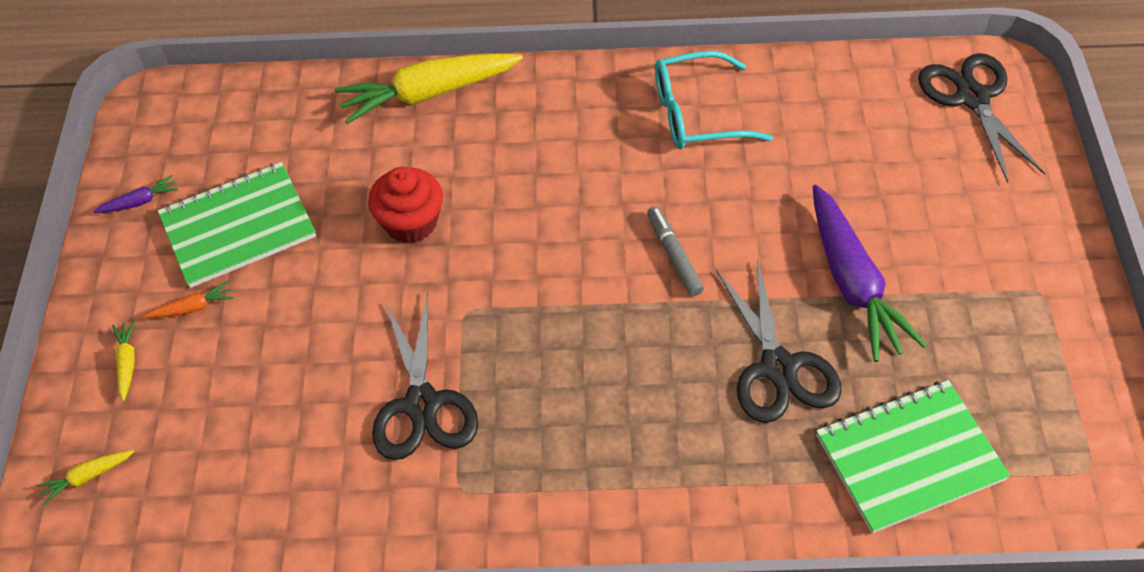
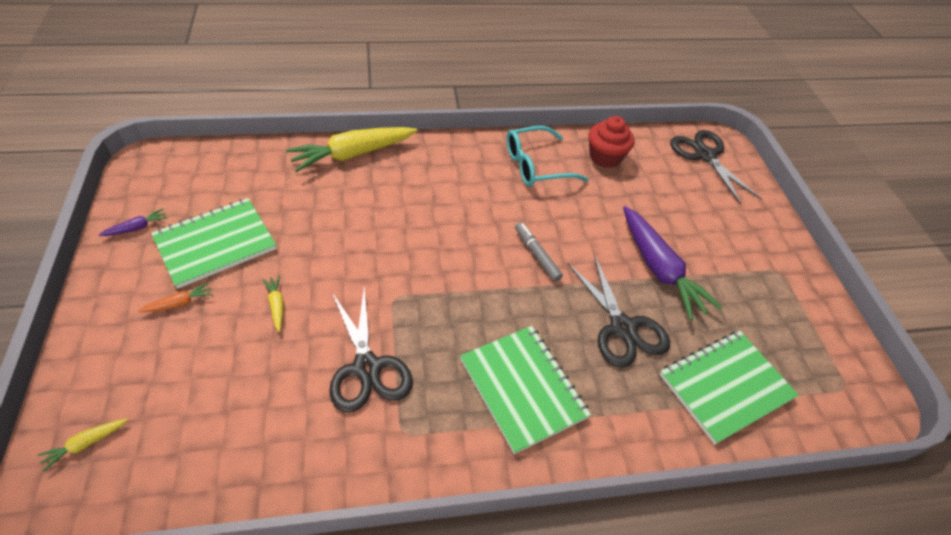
camera: 15 degrees left, 5 degrees down
(127, 363) = (124, 348): yellow carrot -> yellow carrot (276, 305)
(411, 222) = (347, 237): red cupcake -> red cupcake (605, 157)
(623, 443) = (522, 388): none -> green notebook

